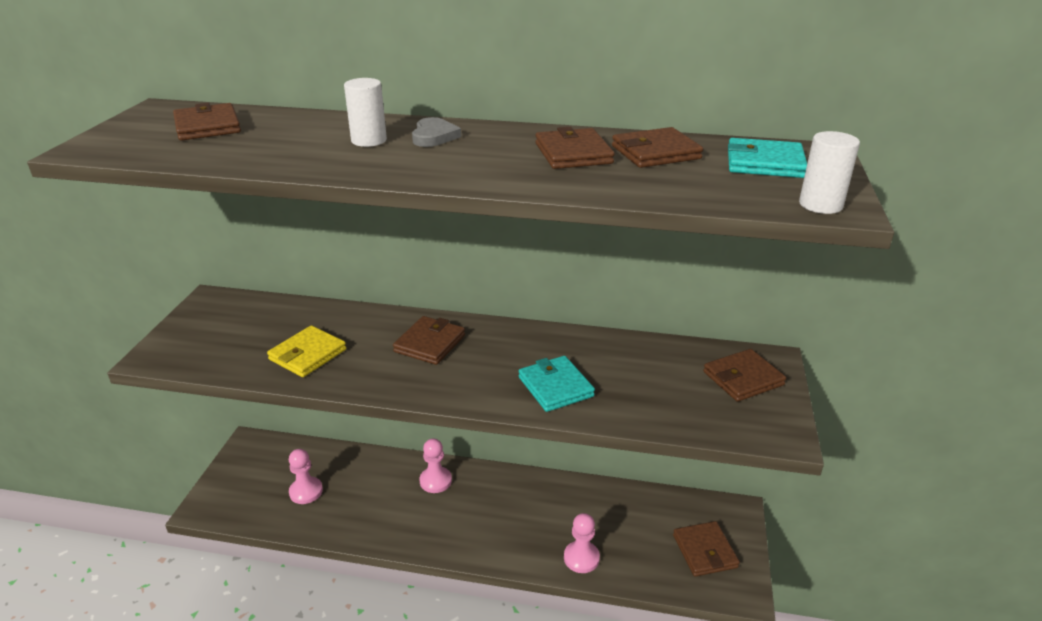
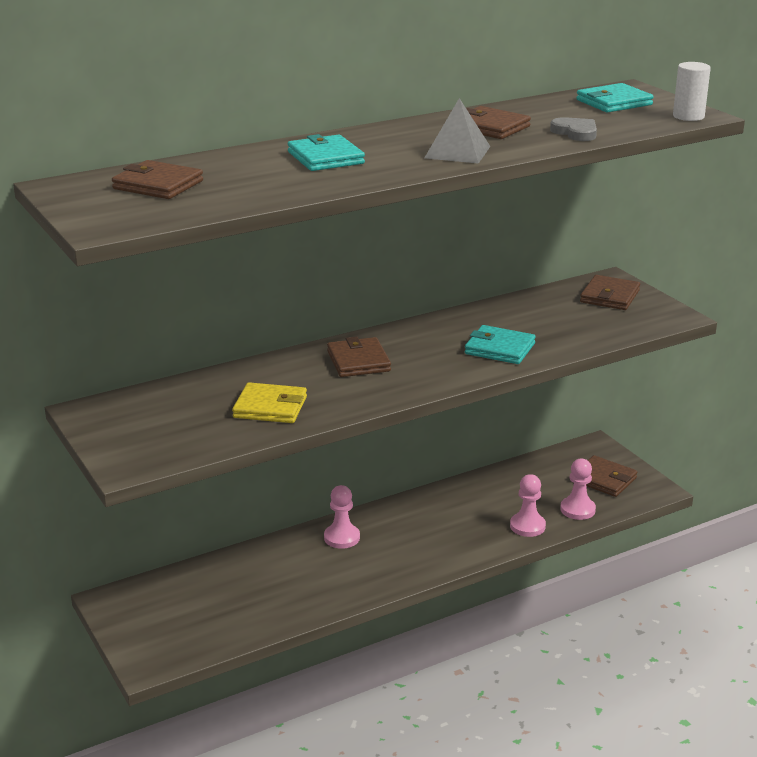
camera: 40 degrees left, 5 degrees down
(306, 491) = (233, 602): pink pawn -> pink pawn (577, 509)
(307, 354) = (270, 407): yellow wallet -> yellow wallet turned 75 degrees counterclockwise
(369, 140) = (325, 158): white cylinder -> turquoise wallet
(434, 136) = (366, 142): grey heart -> grey heart (575, 132)
(482, 169) = (457, 152): none -> grey pyramid
(655, 152) = (539, 113): brown wallet -> none

